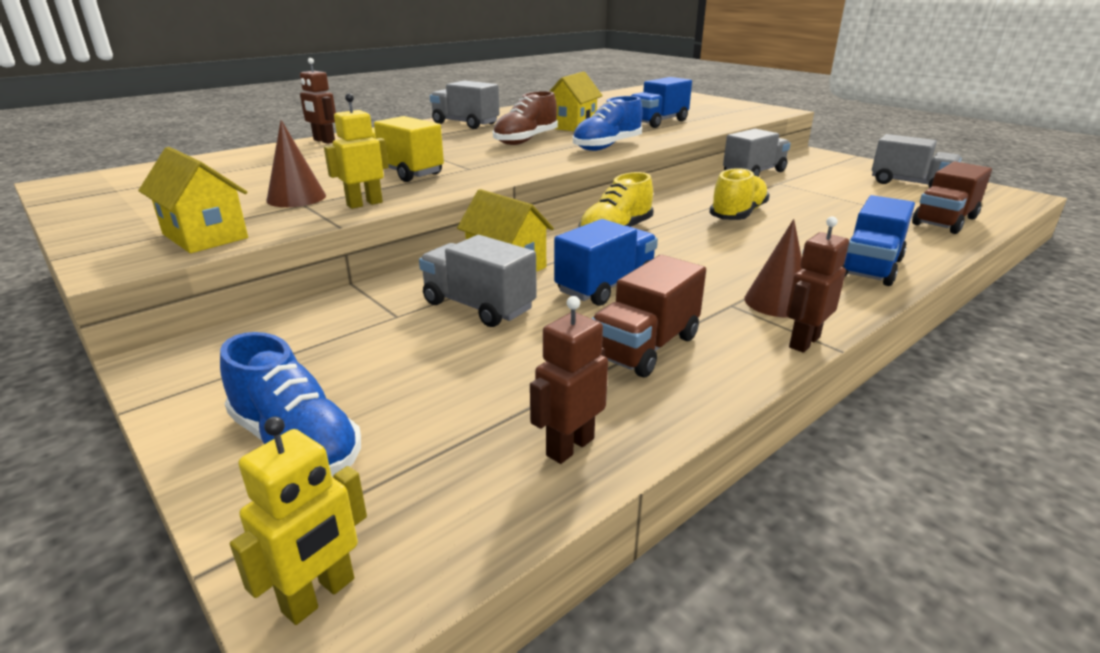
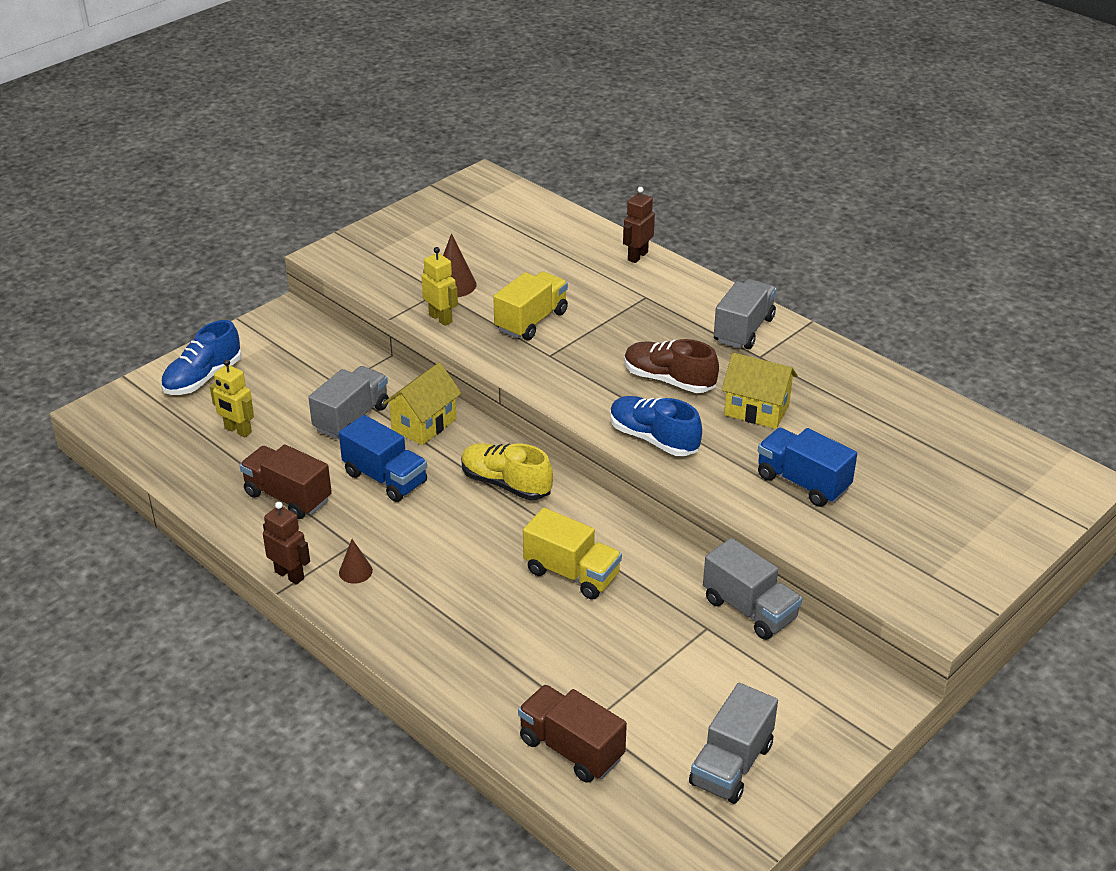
camera: 85 degrees right, 10 degrees up
(205, 236) = (371, 270): yellow house -> none
(319, 595) = (106, 407): yellow robot -> yellow robot (238, 430)
(569, 446) = (186, 467): brown robot -> none
(737, 214) = (572, 573): yellow shoe -> yellow truck
(777, 302) = (355, 571): brown cone -> brown cone, size x0.63
(870, 267) = (428, 646): blue truck -> none

